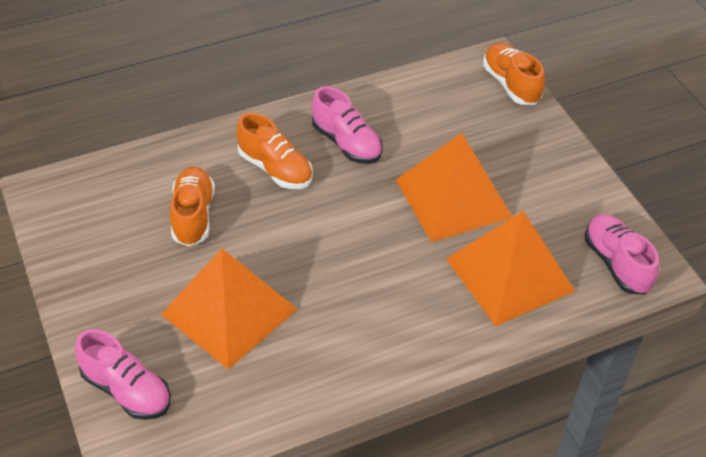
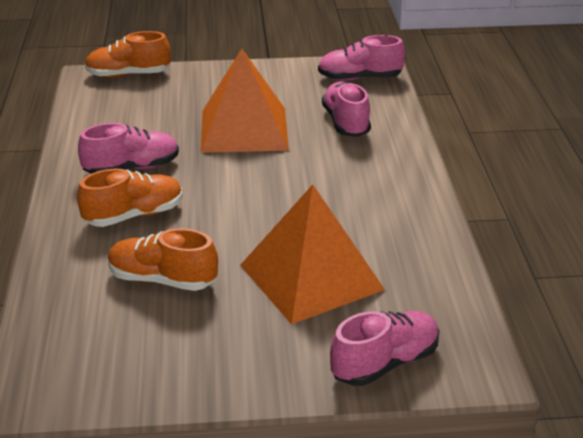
camera: 70 degrees left, 15 degrees down
(509, 274) = (346, 123): orange pyramid -> pink shoe

